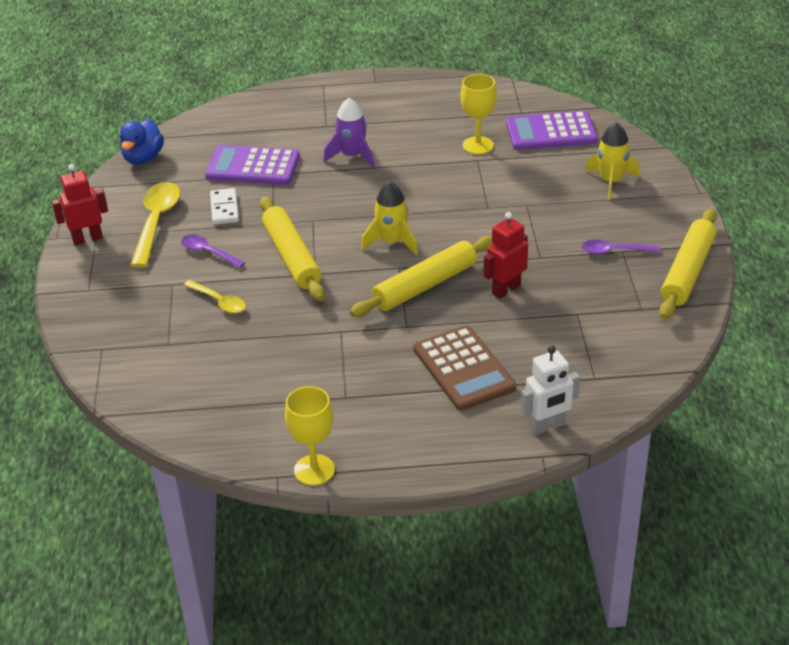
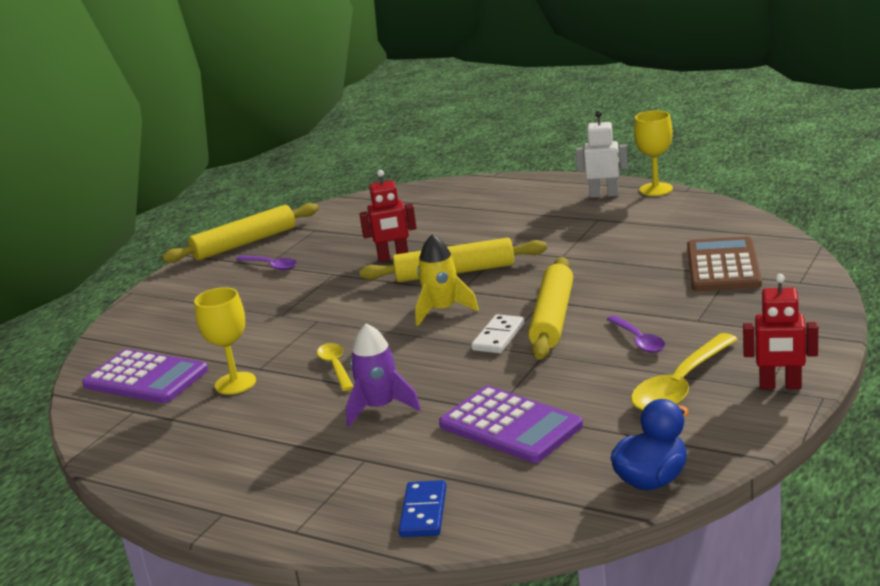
camera: 145 degrees left, 15 degrees down
(219, 301) = (657, 296): yellow spoon -> yellow spoon (336, 367)
(224, 208) = (586, 382): white domino -> white domino (498, 337)
(261, 110) = (424, 512): none -> blue domino
(463, 369) = (490, 219): brown calculator -> brown calculator (723, 266)
(547, 426) = (472, 186): white robot -> white robot (604, 195)
(611, 182) = (180, 317): yellow rocket -> none

